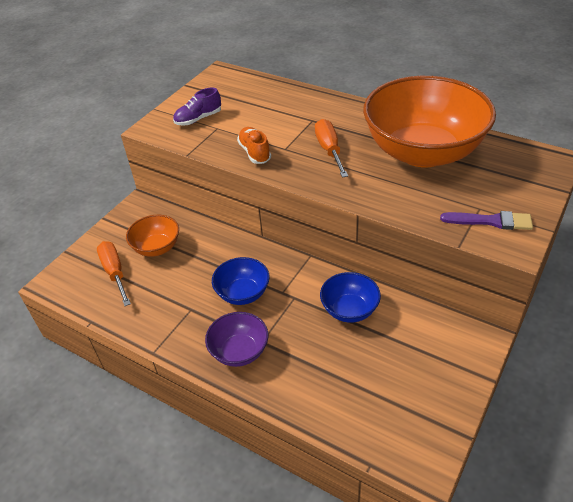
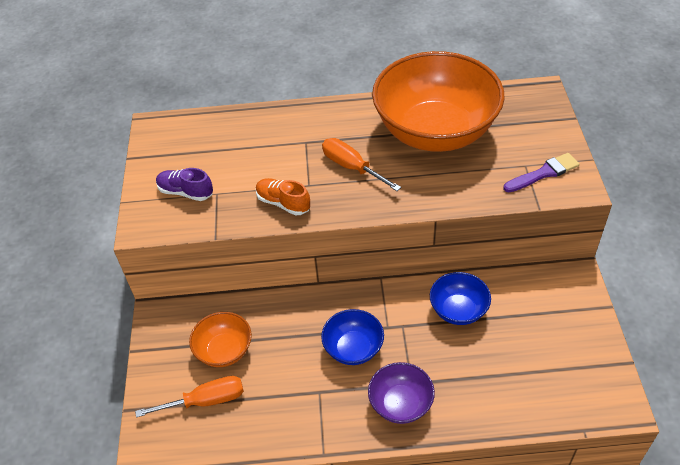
camera: 35 degrees left, 5 degrees up
(115, 272) = (205, 401): orange screwdriver -> orange screwdriver turned 135 degrees clockwise
(198, 119) = (186, 192): purple shoe -> purple shoe turned 90 degrees clockwise

